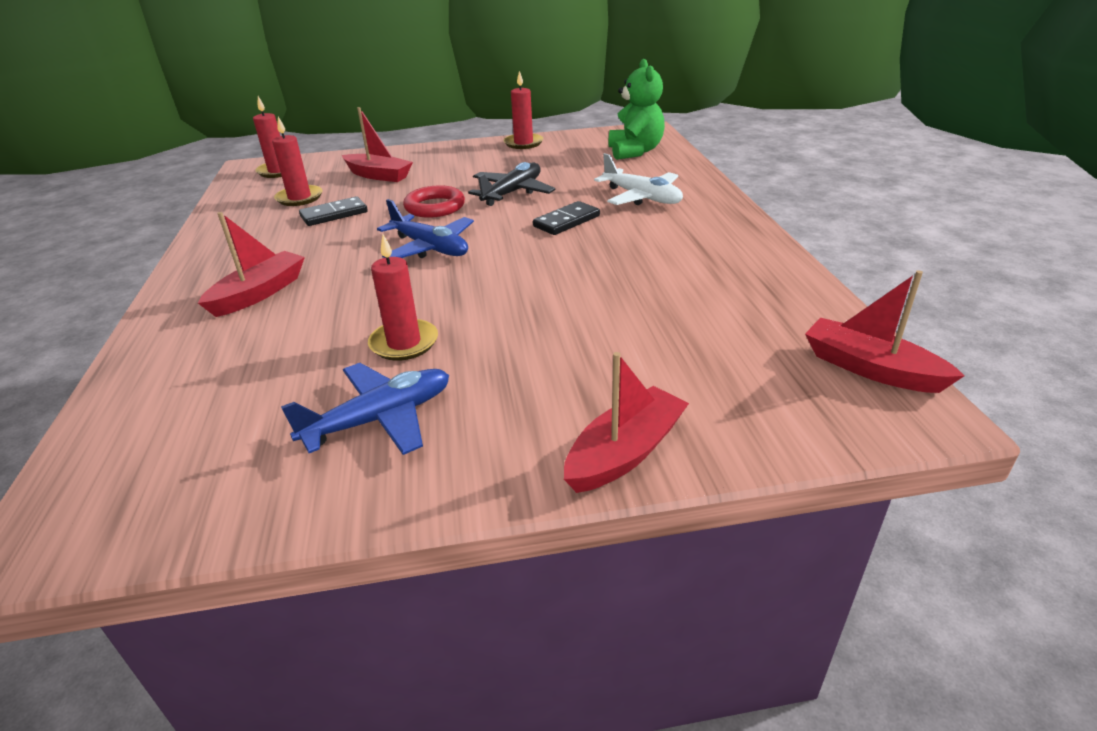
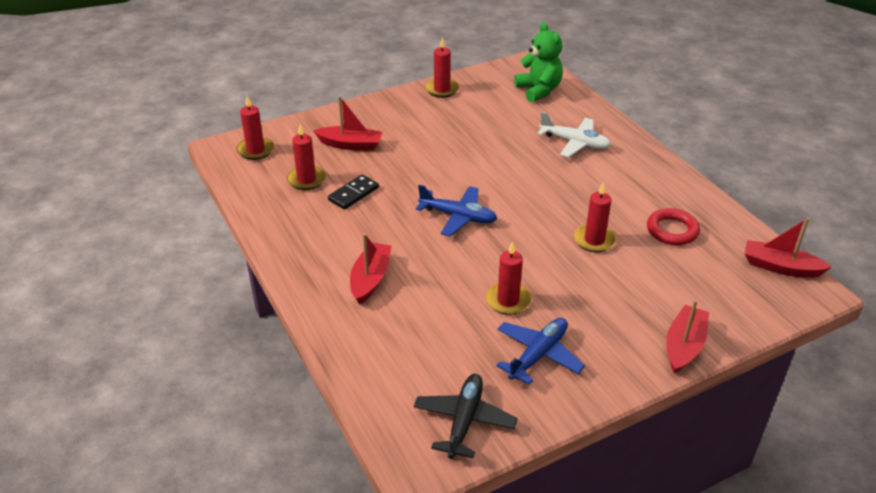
camera: 20 degrees left, 5 degrees up
(435, 207) = (427, 174): red ring -> red ring (672, 230)
(512, 192) = (476, 150): black plane -> black plane (464, 420)
(566, 221) = (537, 175): black domino -> none
(587, 293) = (594, 240): none -> red candle

